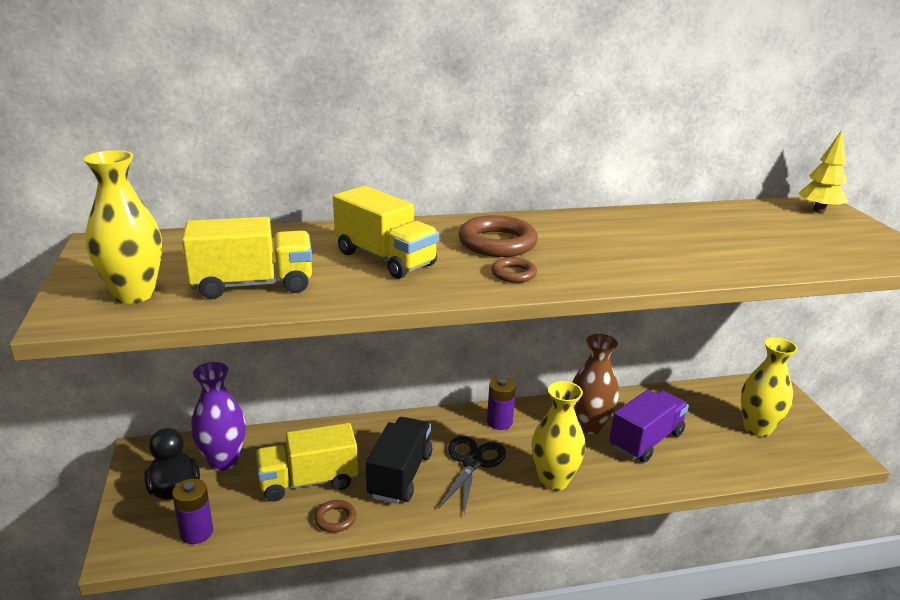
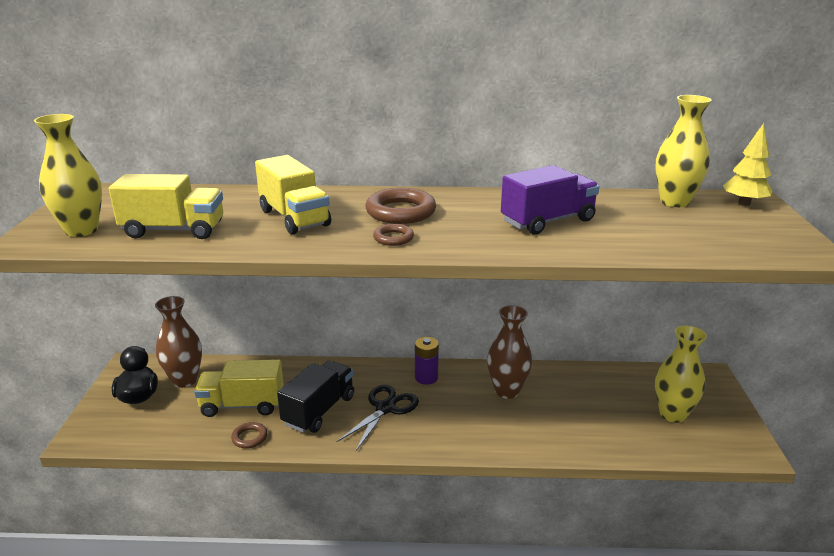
camera: 15 degrees right, 0 degrees up
(196, 532) = (139, 432): purple battery -> none
(223, 461) = (185, 380): purple vase -> brown vase
(553, 480) = (450, 433): yellow vase -> yellow vase (674, 202)
(646, 440) = (555, 410): purple truck -> purple truck (548, 221)

